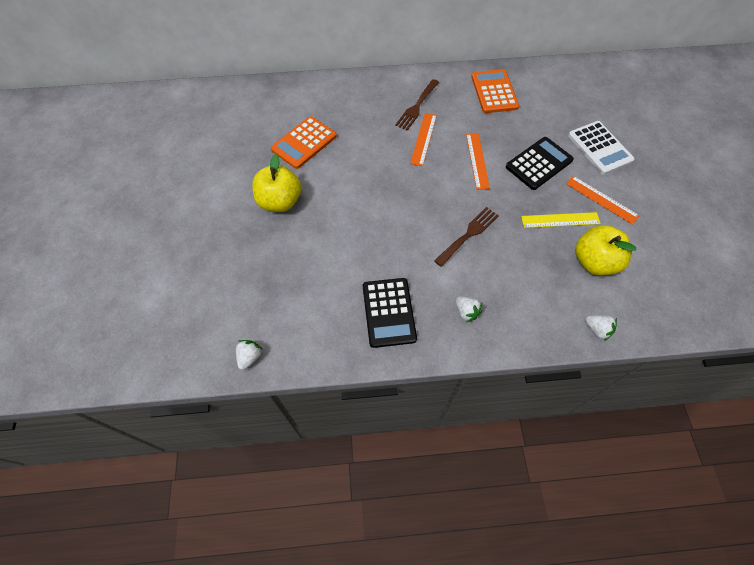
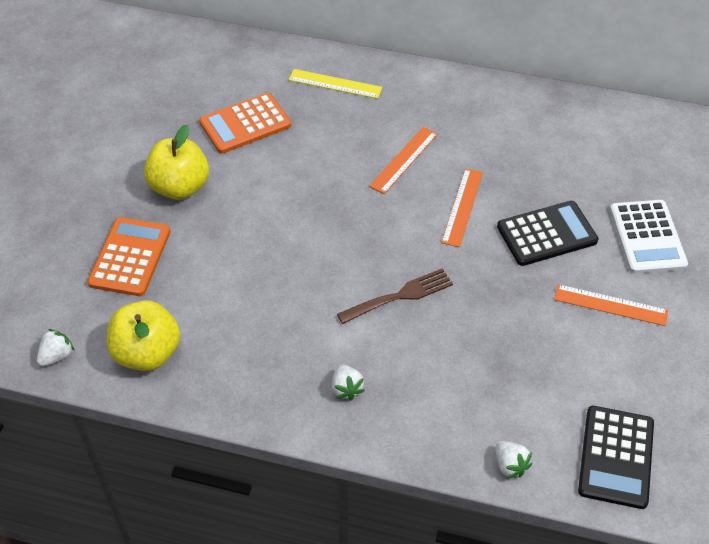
camera: 20 degrees right, 10 degrees down
(388, 312) = (247, 358): black calculator -> black calculator (615, 457)
(417, 106) = (417, 116): brown fork -> none
(494, 92) = (535, 124): orange calculator -> orange calculator (130, 257)
(560, 220) = (536, 314): yellow ruler -> yellow ruler (335, 84)
(594, 262) = (554, 381): yellow apple -> yellow apple (147, 353)
(601, 199) = (610, 305): orange ruler -> orange ruler turned 45 degrees counterclockwise

